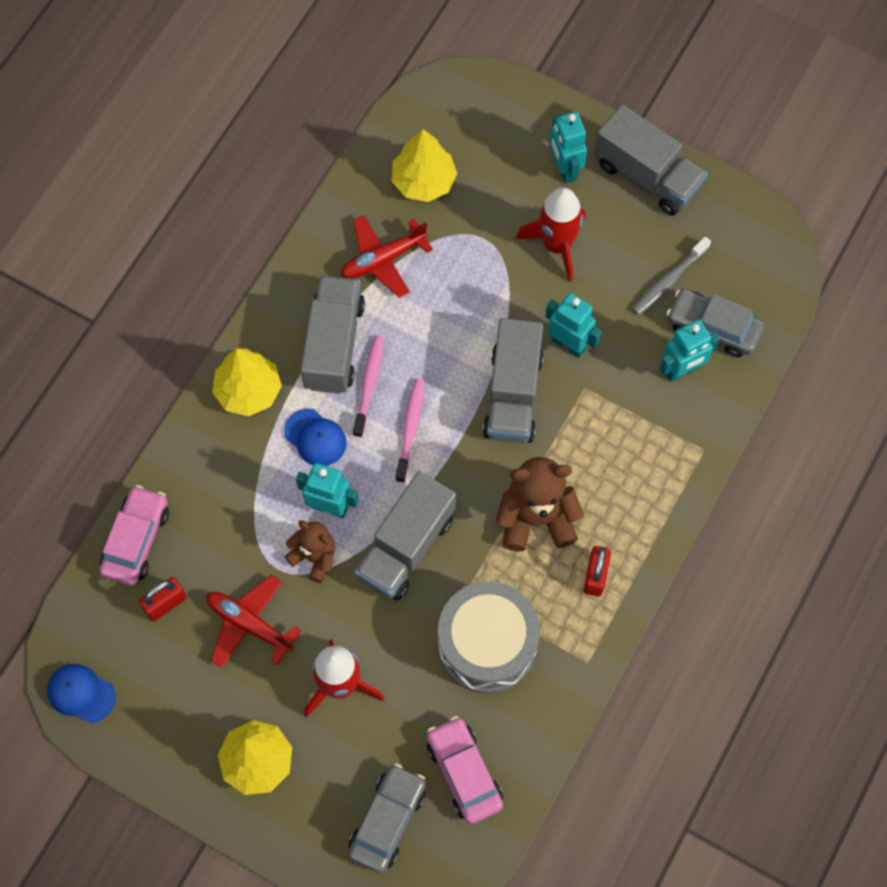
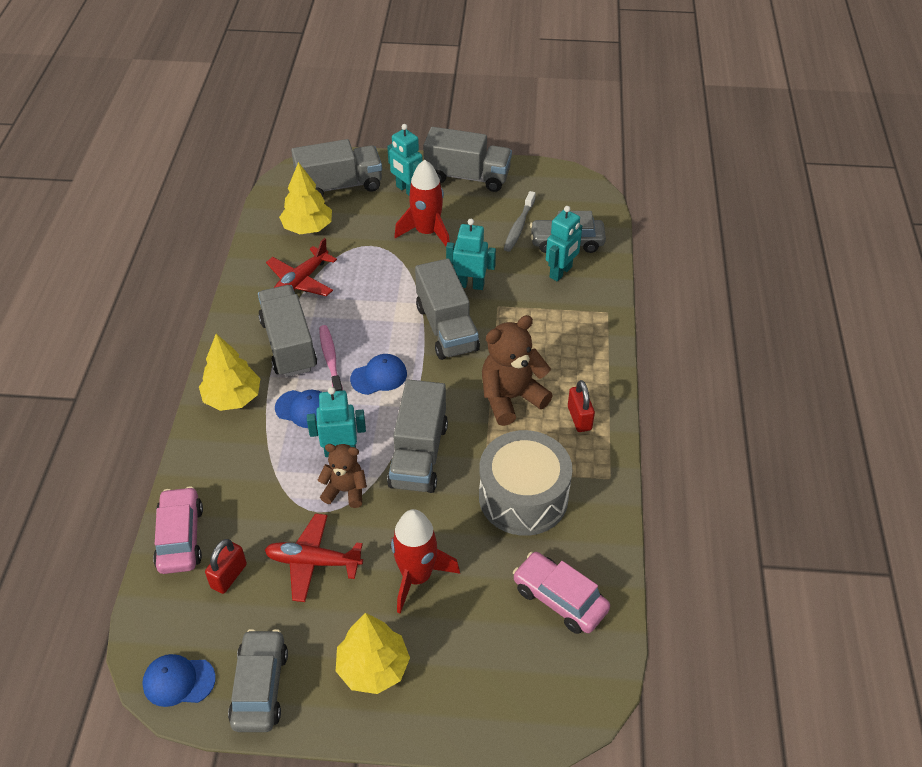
camera: 25 degrees left, 20 degrees down
(387, 820) = (515, 665): grey car -> grey car (260, 687)
(410, 429) = (379, 376): pink toothbrush -> blue cap
(488, 129) = (339, 186): none -> grey truck

